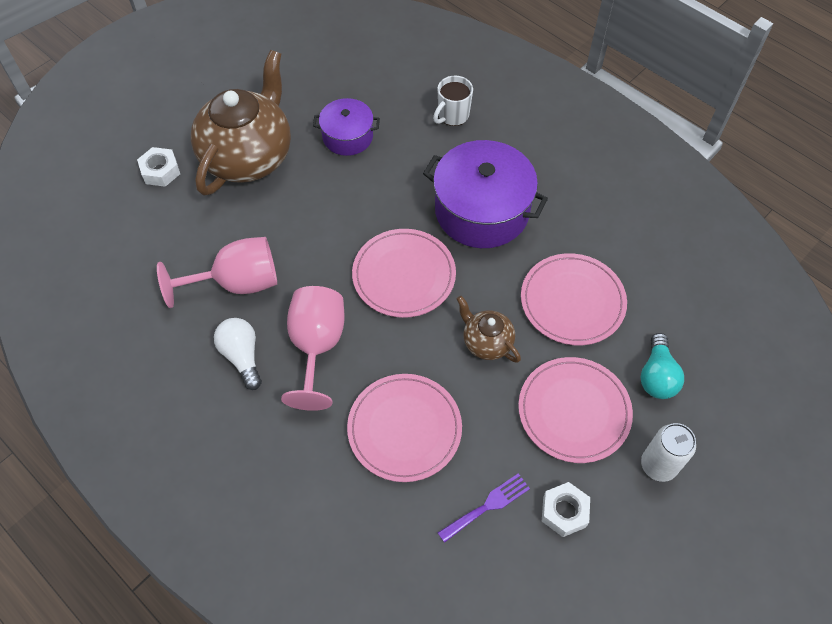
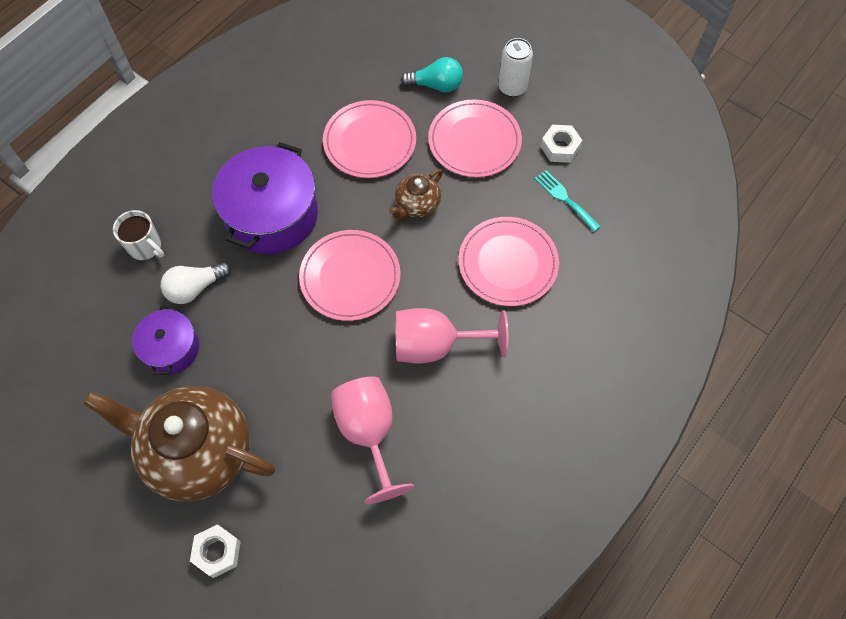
camera: 95 degrees left, 5 degrees up
(242, 356) = (453, 412): white light bulb -> white light bulb (195, 288)
(487, 506) = (565, 198): purple fork -> turquoise fork

